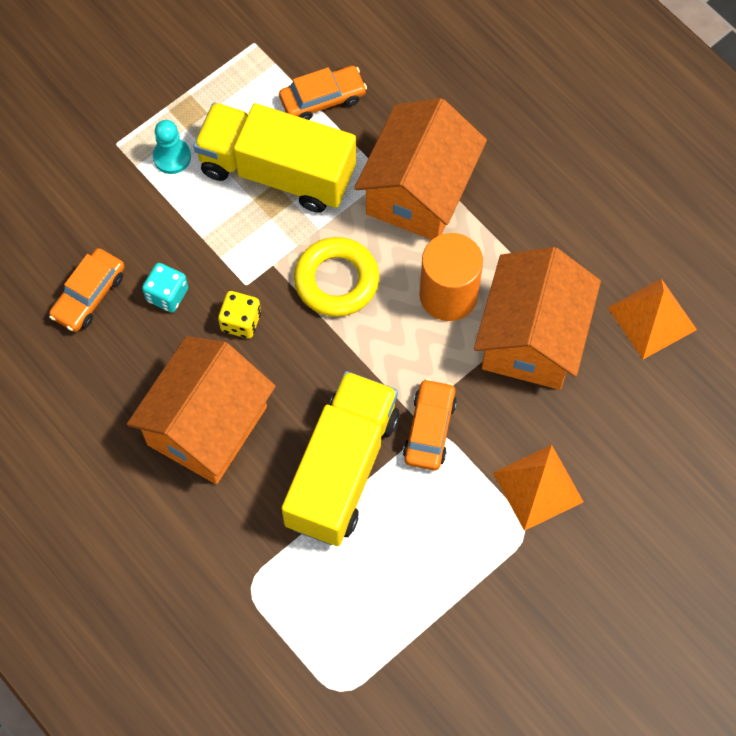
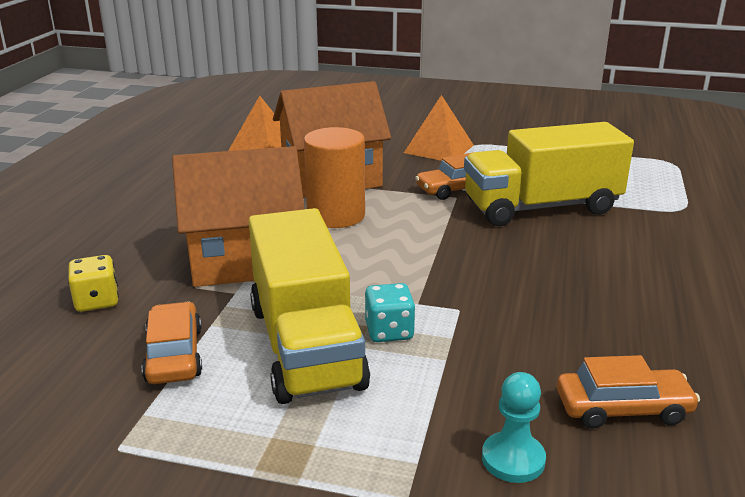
camera: 125 degrees left, 40 degrees down
(167, 295) = (538, 352): turquoise dice -> turquoise dice (389, 331)
(172, 157) = (369, 436): turquoise pawn -> turquoise pawn (513, 459)
(207, 425) = (613, 273): orange house -> none
(241, 322) = (498, 296): yellow dice -> yellow dice (97, 301)
(322, 99) = (174, 355): orange car -> orange car turned 45 degrees clockwise
(336, 280) = (388, 265): yellow ring -> none

